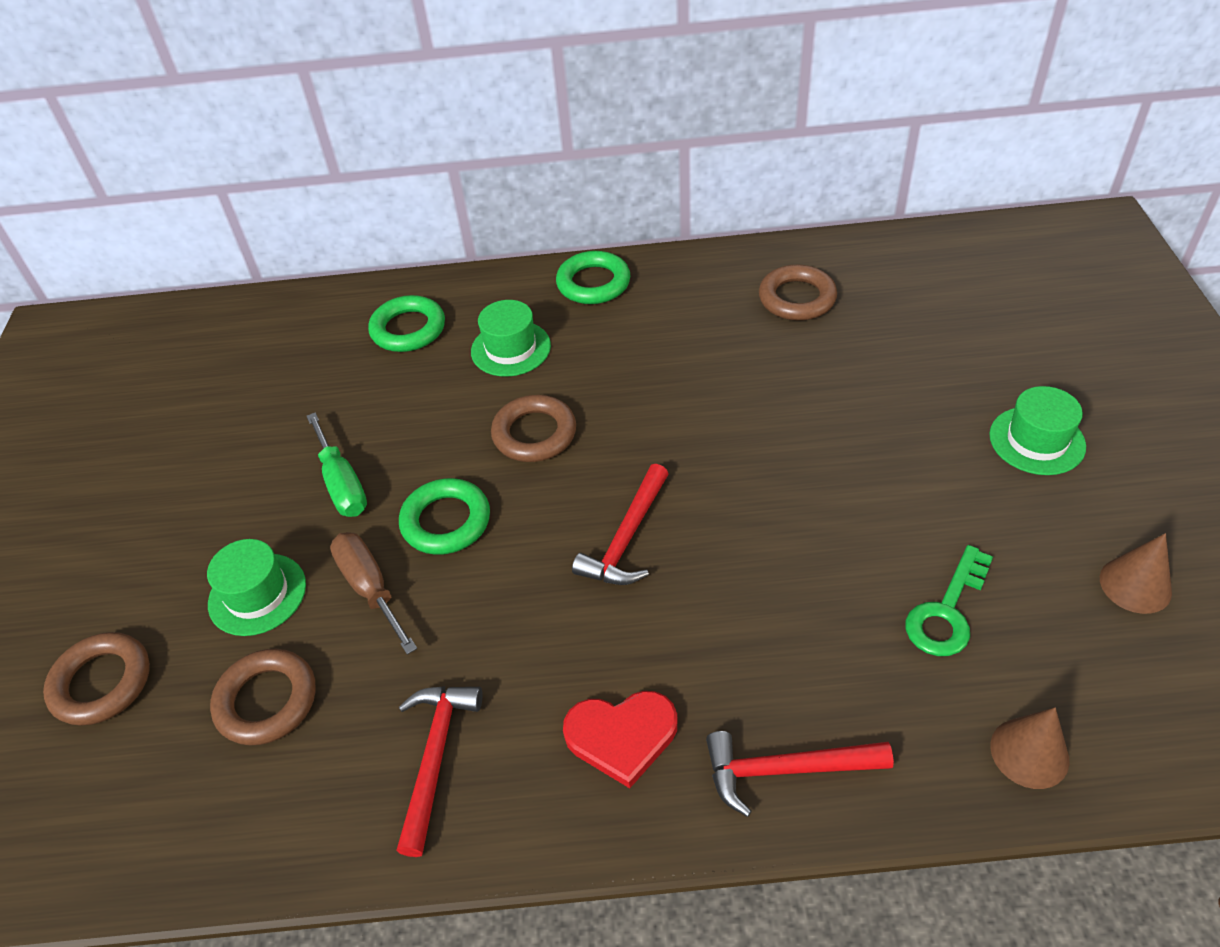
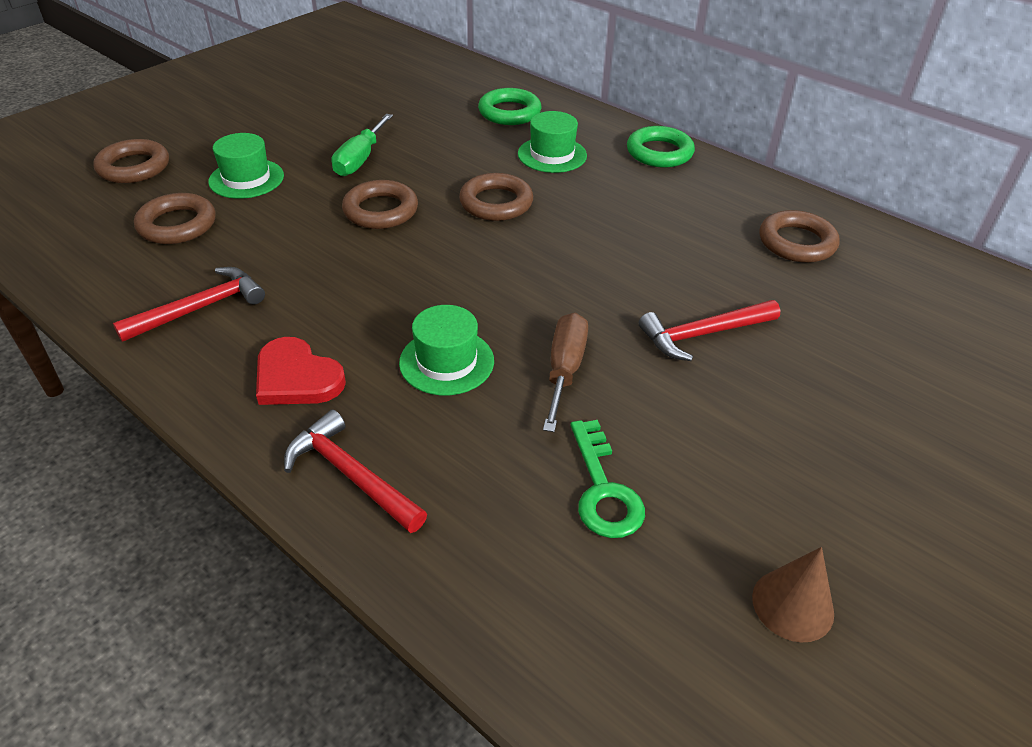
camera: 40 degrees right, 5 degrees down
(370, 588) = (296, 213): brown screwdriver -> brown screwdriver (564, 370)
(446, 521) = (381, 210): green ring -> brown ring
(626, 538) = (461, 288): red hammer -> red hammer (702, 334)
(947, 611) = (603, 489): green key -> green key turned 90 degrees counterclockwise
(1029, 753) = (520, 619): brown cone -> none
(1037, 440) = (862, 451): green hat -> green hat (446, 362)

